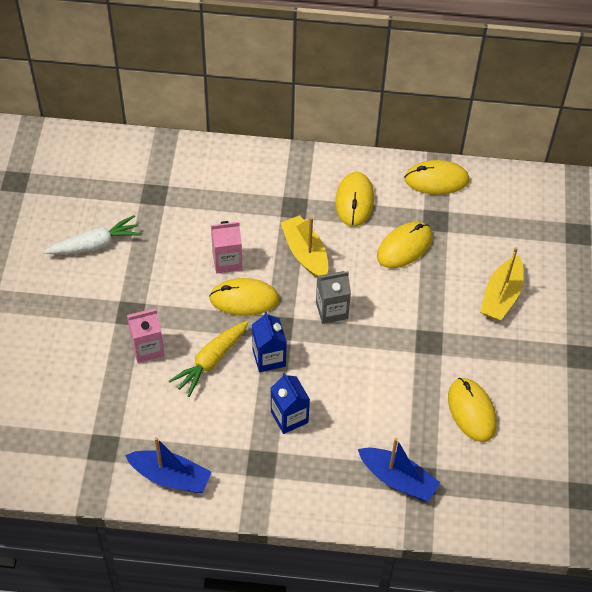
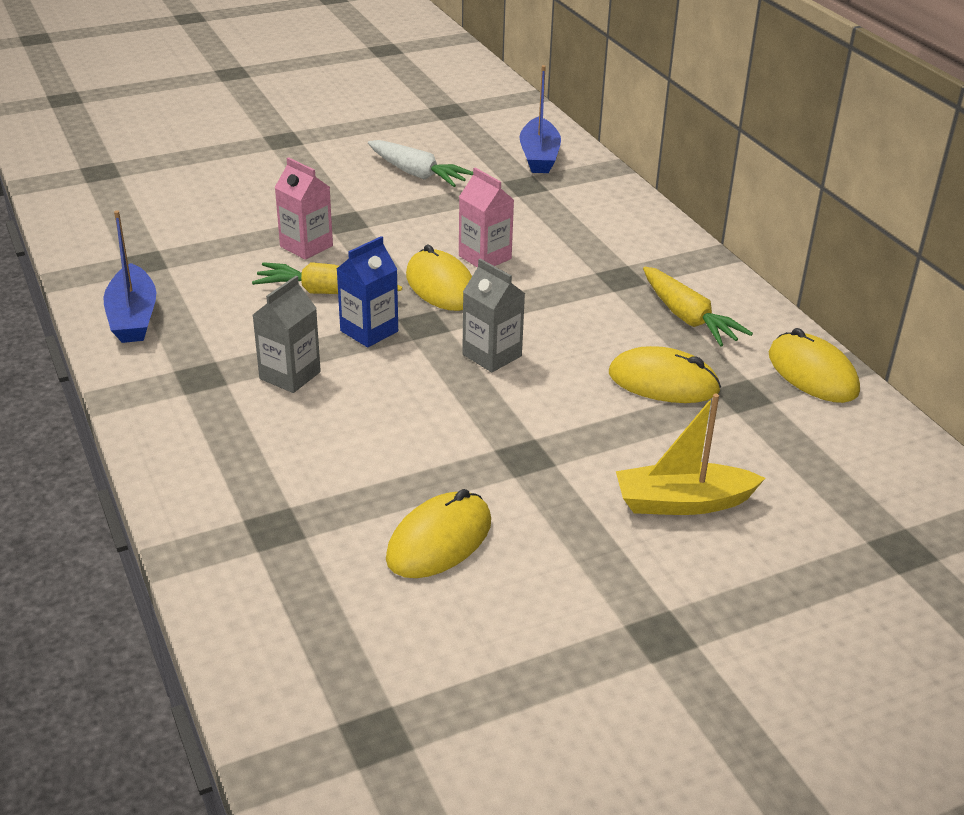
camera: 60 degrees right, 20 degrees down
(289, 417) = (290, 375): blue carton -> grey carton
(305, 253) = (559, 307): yellow boat -> none
(354, 201) = (688, 318): yellow mouse -> yellow carrot
(397, 479) = (258, 503): blue boat -> blue boat (539, 156)

